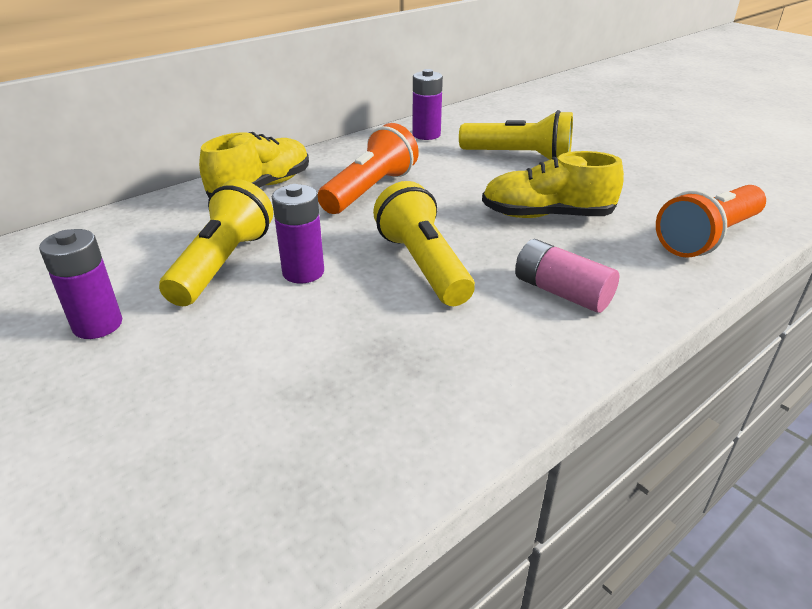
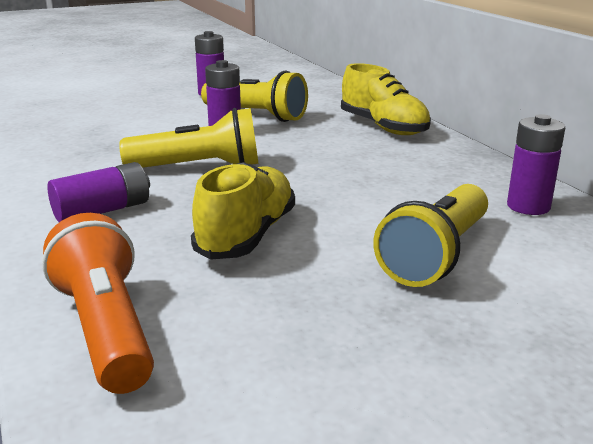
camera: 105 degrees right, 10 degrees down
(370, 190) = (358, 163): orange flashlight -> none
(561, 292) = (103, 211): pink battery -> purple battery

